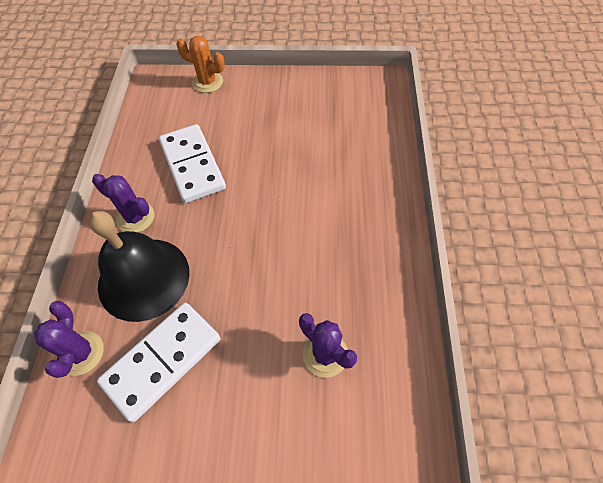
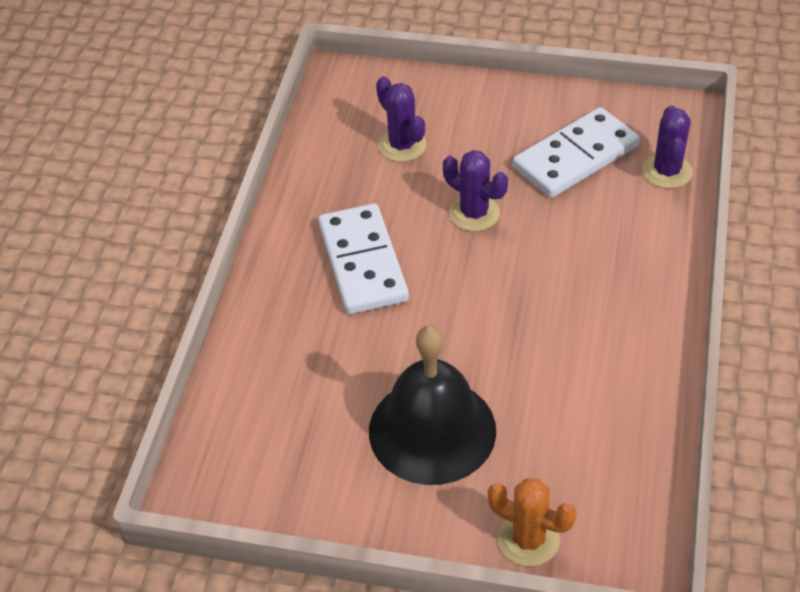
camera: 170 degrees left, 10 degrees down
(135, 217) = (630, 304): purple cactus -> purple cactus (474, 213)
(143, 278) = (607, 232): black bell -> black bell (432, 430)
(192, 165) = (552, 371): white domino -> white domino (363, 262)

